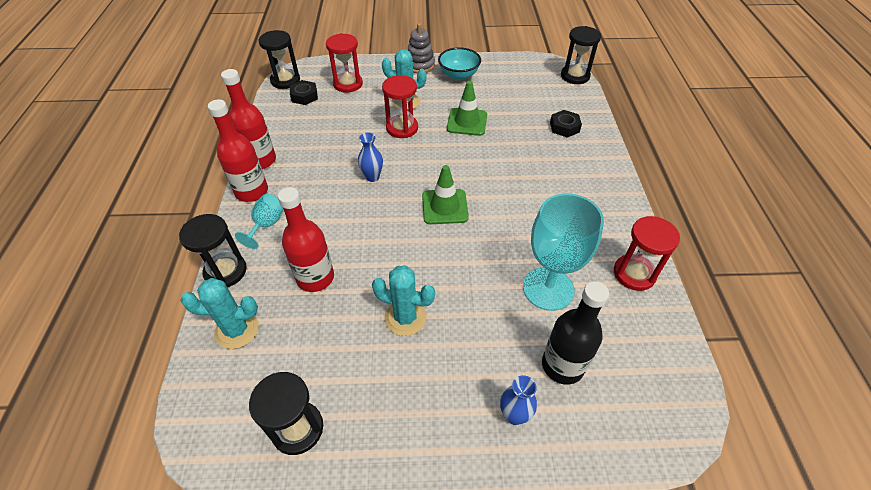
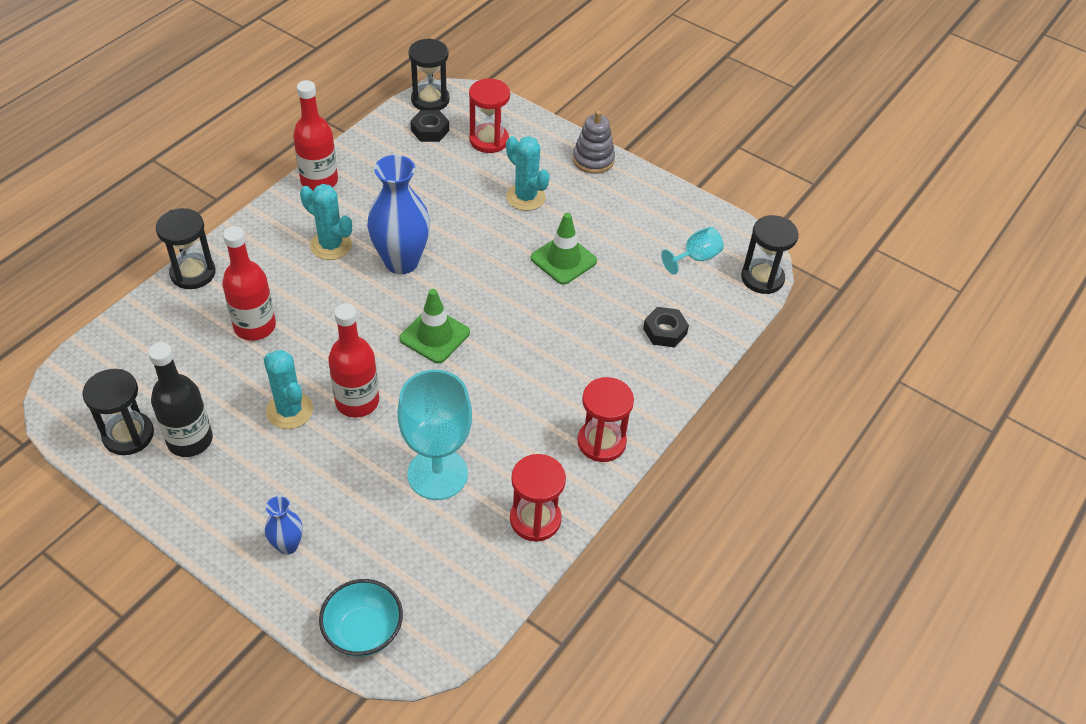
camera: 35 degrees right, 0 degrees up
(237, 330) = (156, 329): turquoise cactus -> turquoise cactus (331, 245)
(252, 192) = (281, 209): red bottle -> red bottle (357, 402)
(267, 225) = (263, 251): turquoise goblet -> turquoise goblet (695, 258)
(372, 177) = (401, 262): blue vase -> blue vase, size x2.01
(402, 128) = (487, 226): red hourglass -> red hourglass (601, 442)
(458, 75) = (622, 197): turquoise bowl -> turquoise bowl (363, 631)
(562, 365) = (370, 541): black bottle -> black bottle (190, 440)

